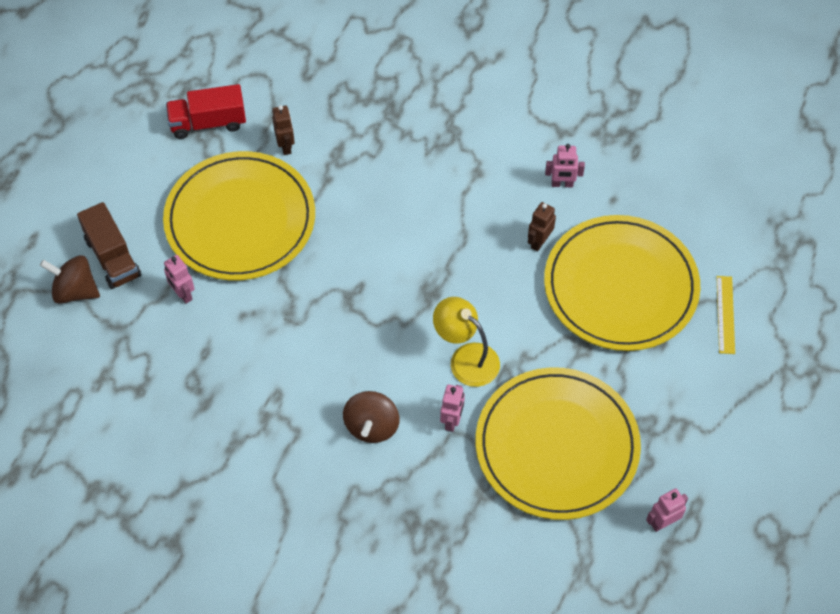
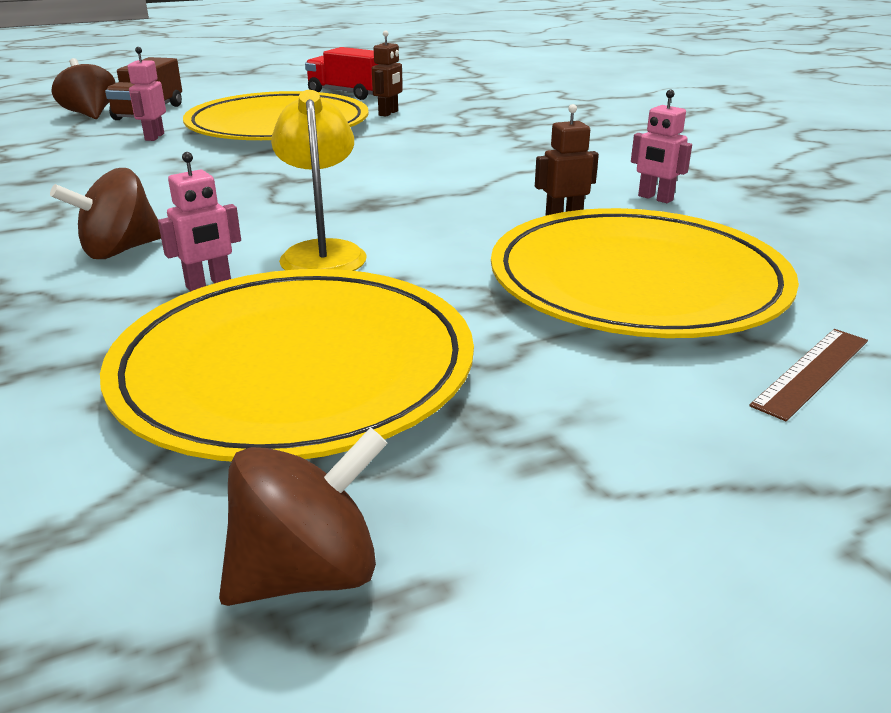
camera: 40 degrees right, 30 degrees down
(663, 522) = (308, 572): pink robot -> brown spinning top
(725, 314) = (812, 372): yellow ruler -> brown ruler

